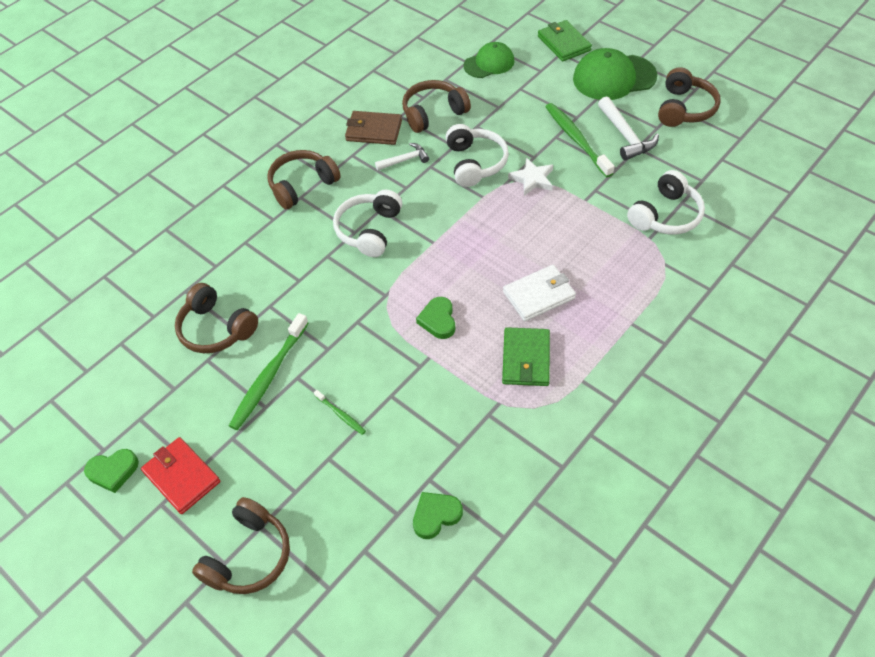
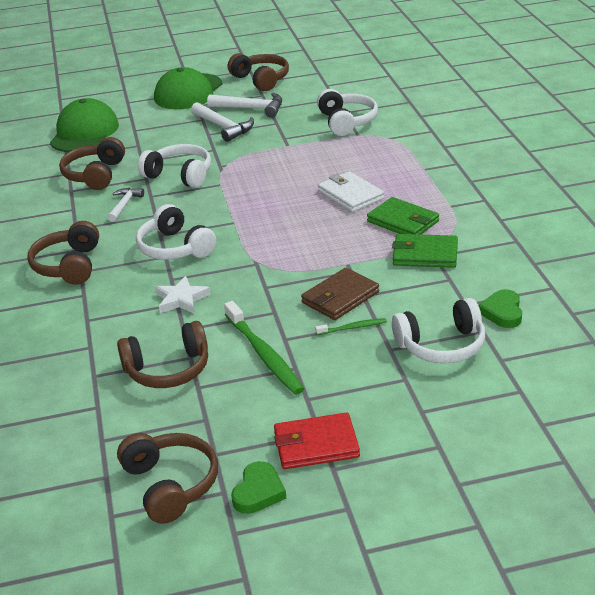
camera: 55 degrees left, 20 degrees down
(249, 556) = (445, 427): brown headphones -> brown headphones (171, 485)
(356, 494) = (442, 346): none -> white headphones
(374, 130) = (65, 208): brown wallet -> brown wallet (340, 297)
(438, 320) = (316, 247): green heart -> none
(489, 63) = (84, 133): green cap -> green cap, size x1.55
(532, 179) = (235, 158): white star -> white star (181, 299)
(539, 295) = (350, 195): white wallet -> white wallet turned 45 degrees counterclockwise
(564, 43) = (119, 97): green wallet -> green wallet (425, 254)
(576, 139) = (223, 127): green toothbrush -> white hammer

